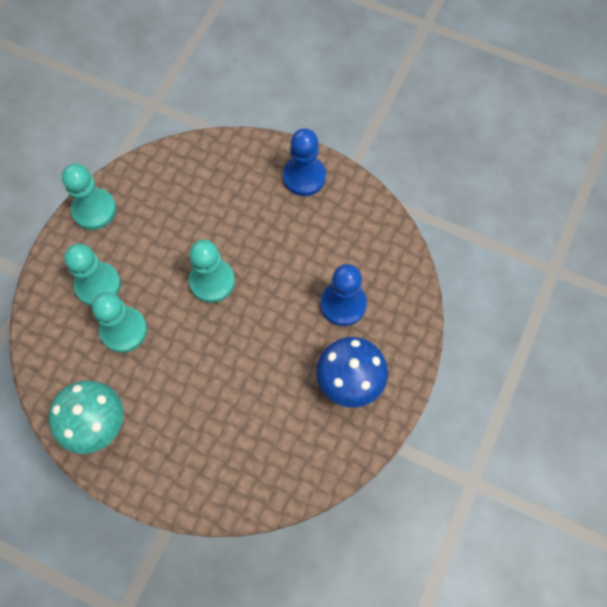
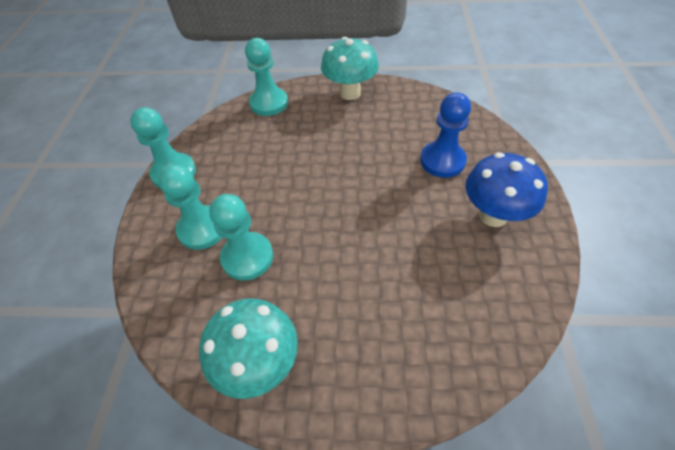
camera: 20 degrees left, 15 degrees down
(212, 281) = (315, 186): turquoise pawn -> turquoise pawn (269, 103)
(304, 177) = (350, 93): blue pawn -> turquoise mushroom

